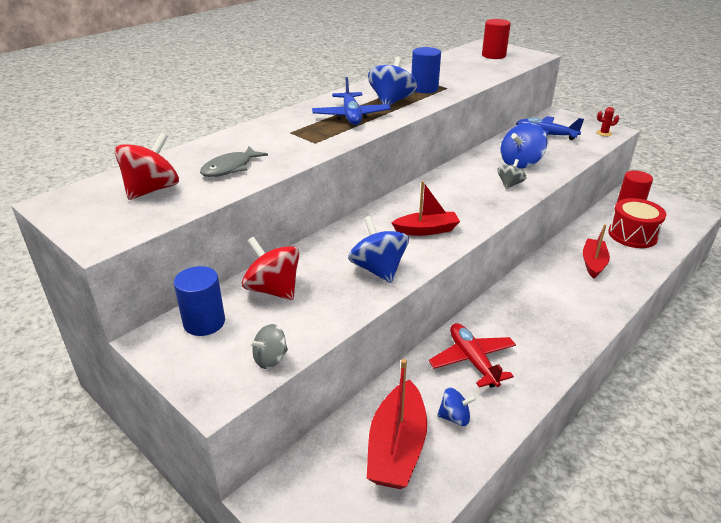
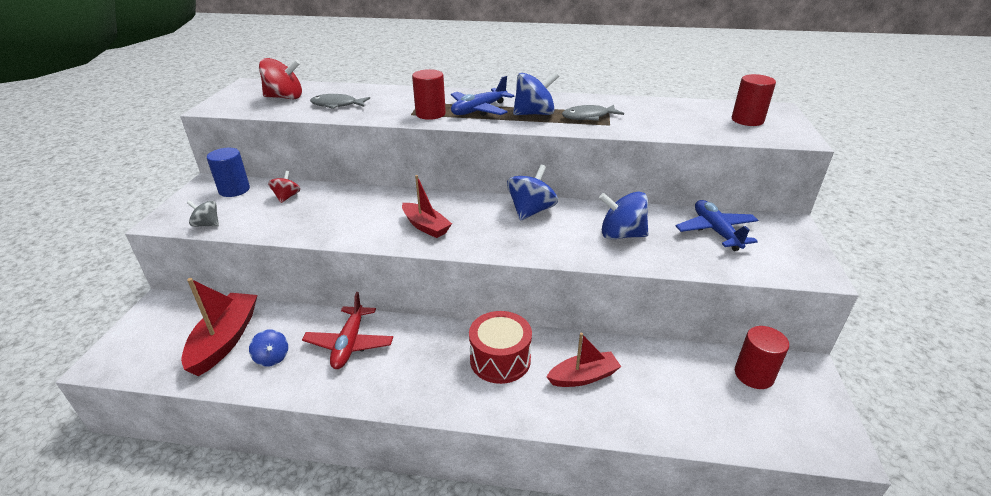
camera: 55 degrees right, 0 degrees up
(273, 289) = (287, 197): red spinning top -> red spinning top, size x0.59
(329, 135) = (430, 114): none -> red cylinder
(378, 269) = (344, 225): blue spinning top -> blue spinning top (531, 211)
(397, 447) = (225, 340): red boat -> red boat turned 120 degrees clockwise
(424, 89) = (588, 117): blue cylinder -> grey fish
(472, 360) = (349, 344): red plane -> red plane turned 150 degrees clockwise
(509, 184) = (563, 242): grey spinning top -> none
(604, 133) = (794, 268): red cactus -> none
(632, 235) = (686, 394): red drum -> red drum (500, 360)

